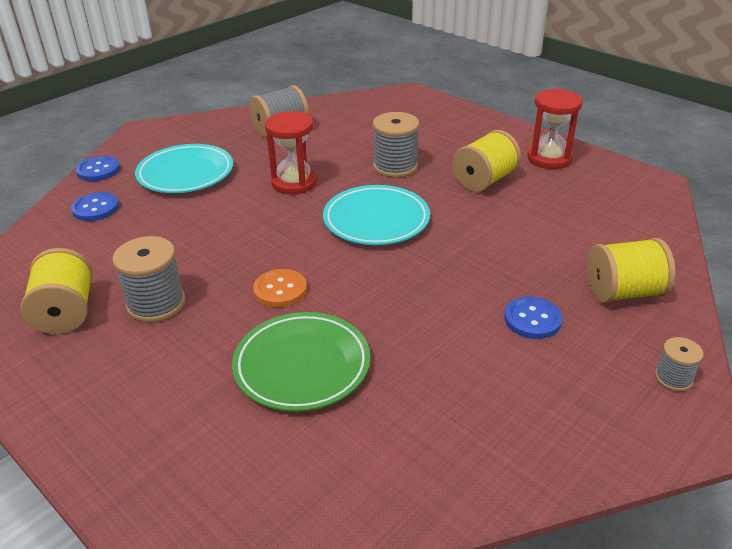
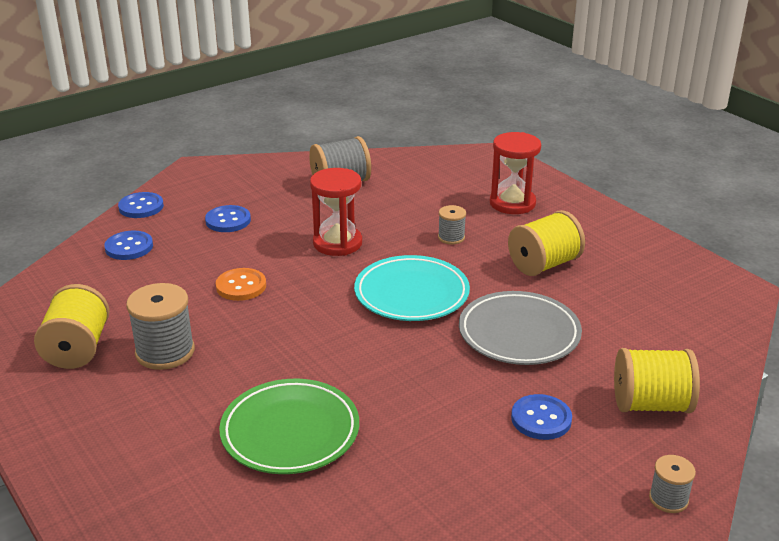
camera: 10 degrees right, 5 degrees down
(185, 174) = (228, 220): turquoise plate -> blue button
(280, 290) = (290, 354): orange button -> orange button (241, 286)
(395, 166) = (451, 237): grey spool -> grey spool, size x0.55
(484, 244) = (519, 333): none -> grey plate
(549, 158) = (626, 247): red hourglass -> red hourglass (512, 203)

